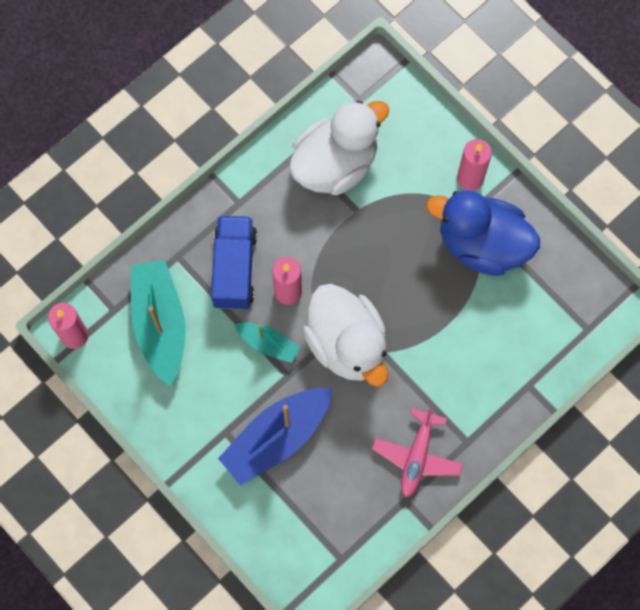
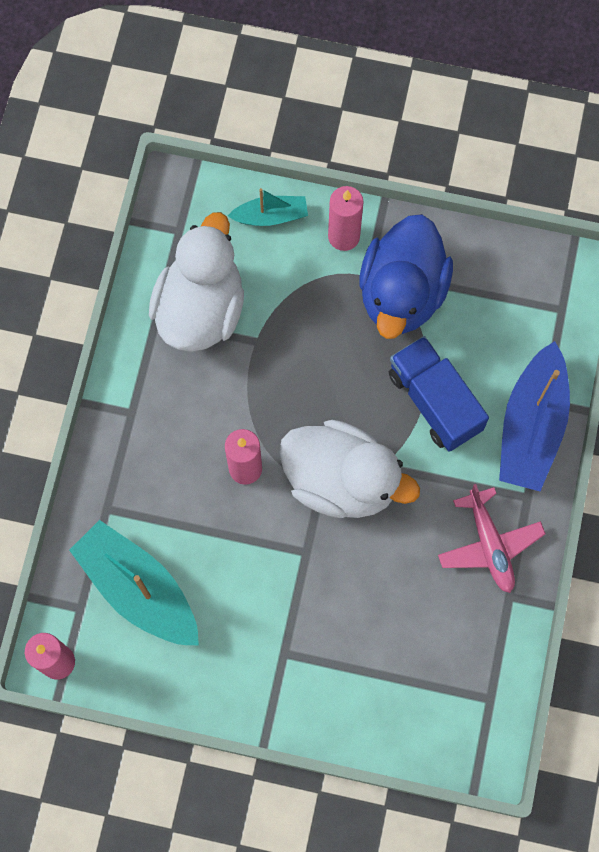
camera: 35 degrees left, 0 degrees up
(234, 269) = (175, 482): blue truck -> blue truck (434, 401)
(268, 344) = (263, 534): turquoise boat -> turquoise boat (271, 216)
(276, 438) = (339, 623): blue boat -> blue boat (531, 427)
(482, 244) = (402, 293): blue duck -> blue duck turned 60 degrees counterclockwise

